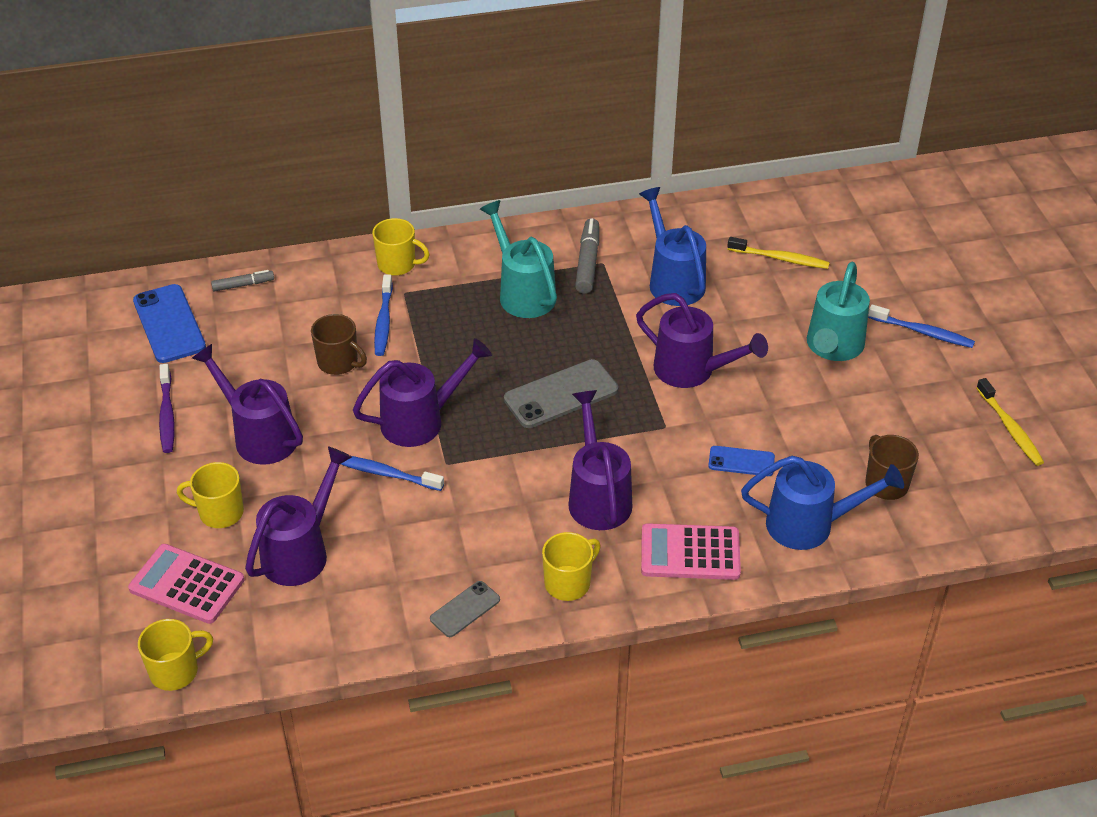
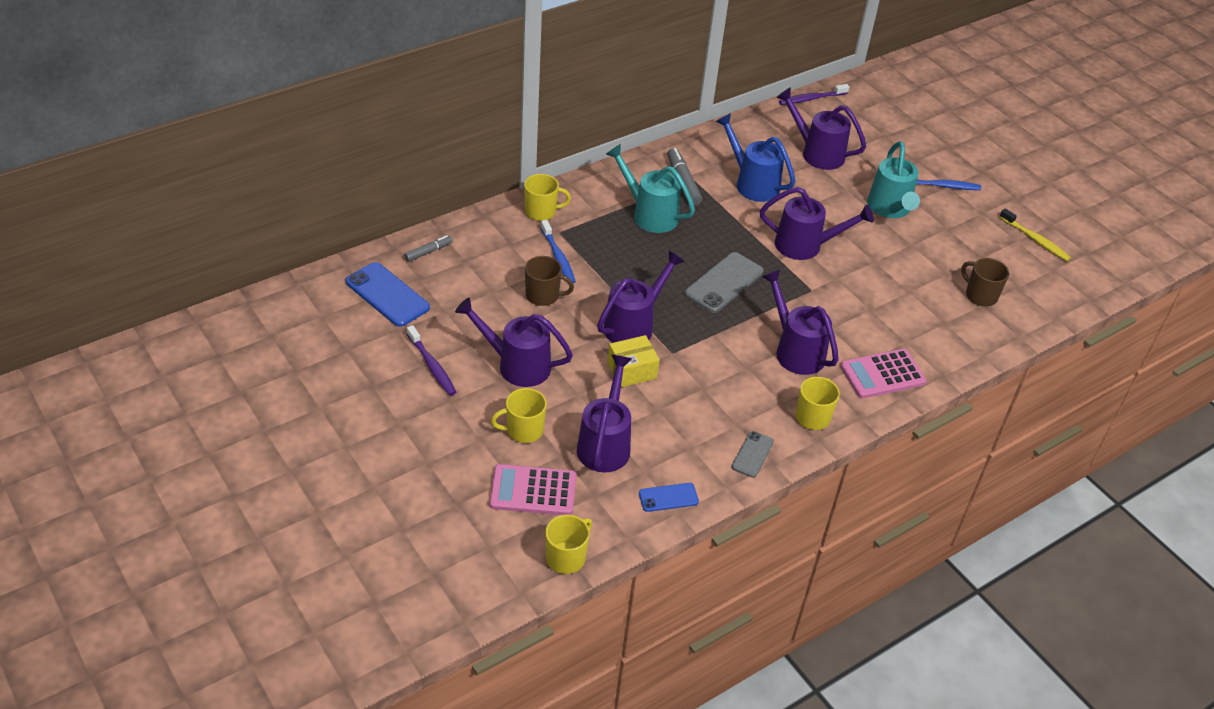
camera: 25 degrees left, 0 degrees up
(385, 473) = (632, 370): blue toothbrush -> yellow box
(741, 461) = (877, 302): blue phone -> blue phone (668, 497)
(780, 258) = (817, 153): yellow toothbrush -> purple watering can
(810, 525) = (949, 335): blue watering can -> none
(816, 190) = (811, 99): none -> purple toothbrush

